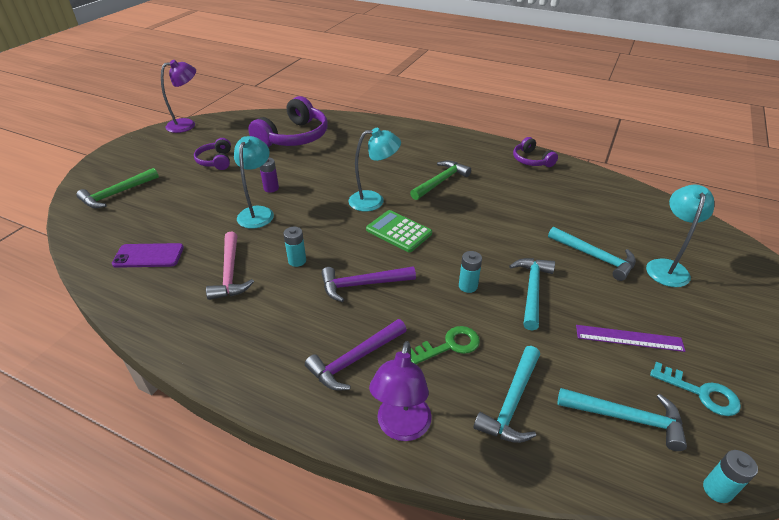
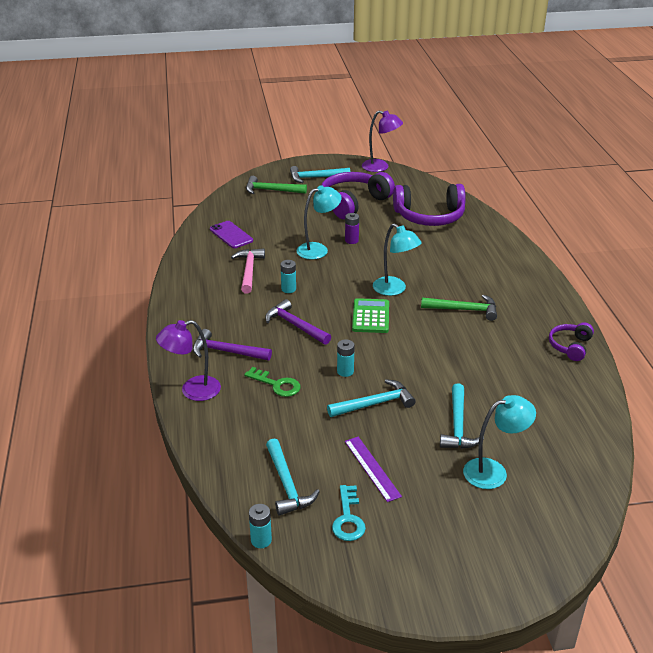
camera: 55 degrees right, 5 degrees down
(216, 161) = (353, 203): purple headphones -> purple headphones, size x1.89
(230, 273) = (249, 271): pink hammer -> pink hammer turned 135 degrees clockwise
(512, 403) = (252, 428): turquoise hammer -> turquoise hammer (316, 178)

